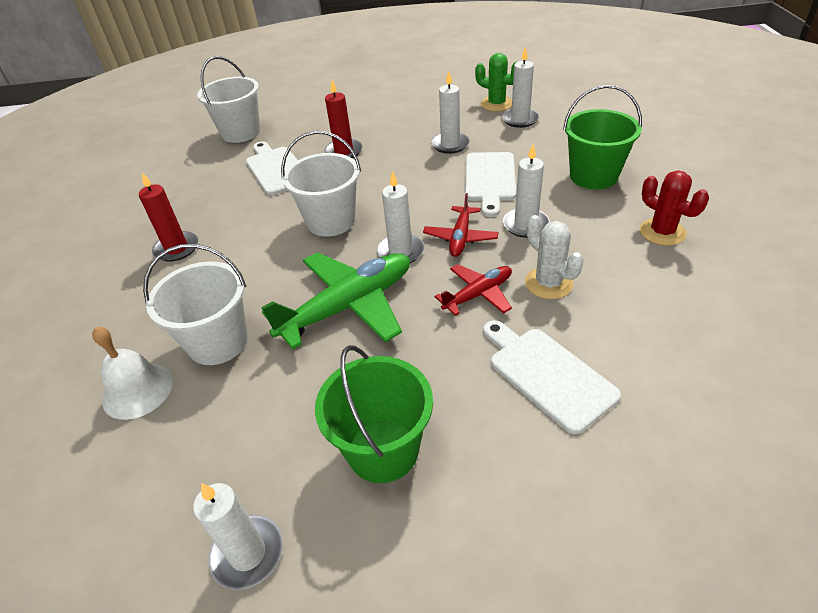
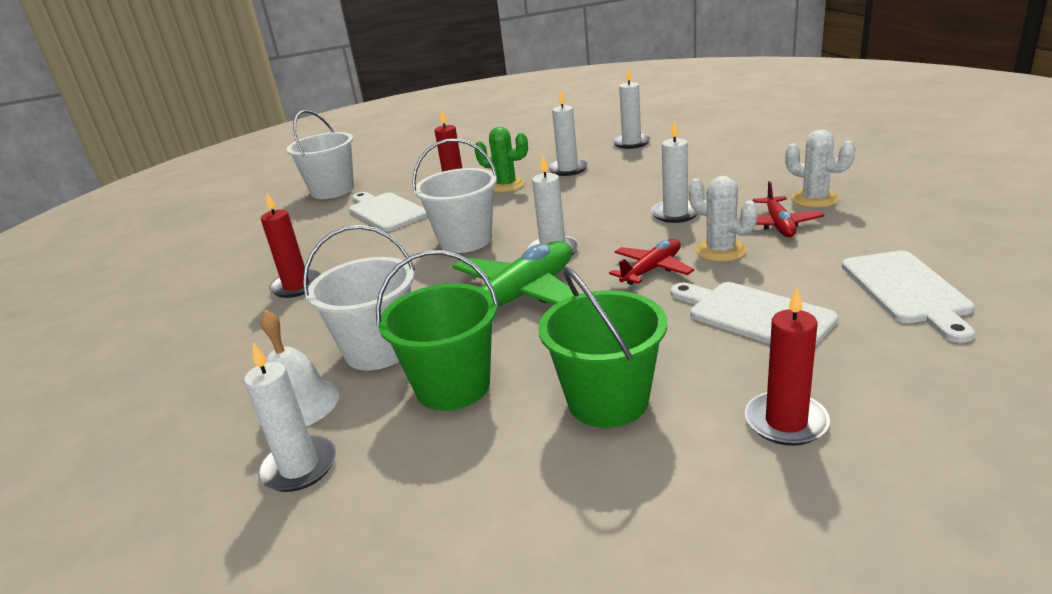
camera: 10 degrees left, 15 degrees down
(248, 553) = (492, 511): white candle -> white candle (299, 467)
(460, 238) = (612, 232): red plane -> red plane (778, 225)
(490, 179) = (622, 187): white cutting board -> white cutting board (907, 290)
(496, 104) = (602, 135): green cactus -> green cactus (506, 185)
(524, 515) = (786, 422): none -> red candle
(593, 176) = (726, 171): green bucket -> green bucket (453, 386)
(662, 232) = (814, 199): red cactus -> white cactus

